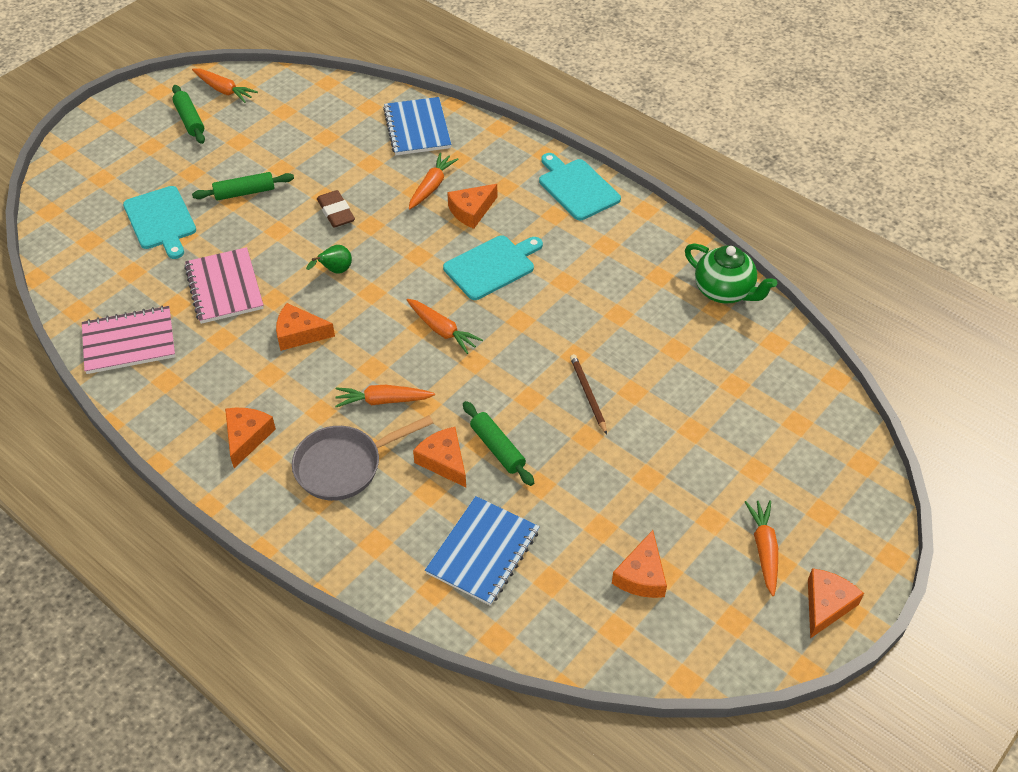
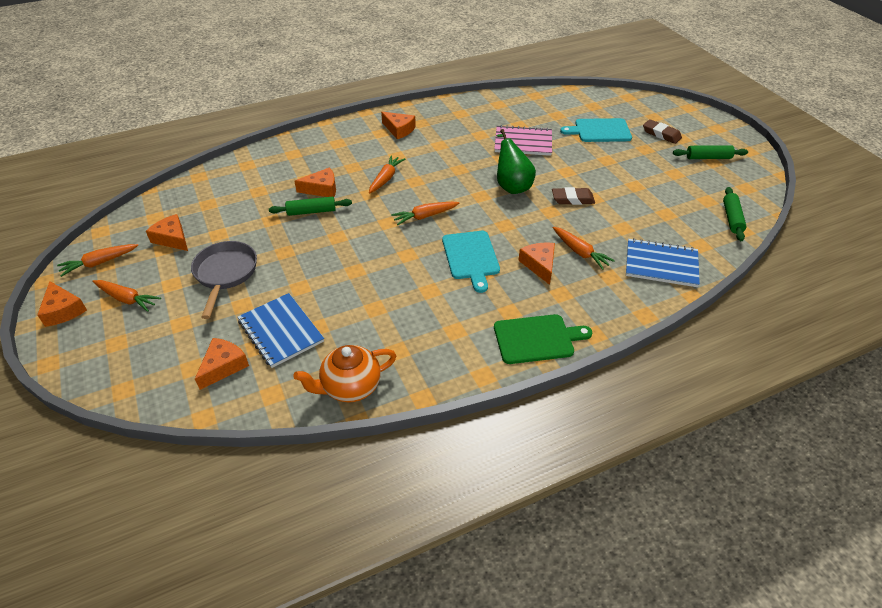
camera: 115 degrees right, 5 degrees down
(129, 342) = (498, 107): pink notebook -> none
(147, 164) = (661, 134): none -> brown eraser
(224, 90) = (743, 178): orange carrot -> orange carrot (99, 263)
(244, 192) = (613, 166): green rolling pin -> green rolling pin (732, 218)
(299, 334) = (464, 161): orange cheese -> orange cheese (223, 366)
(335, 271) = (511, 186): green pear -> green pear, size x1.82
(344, 466) = (351, 155): grey pan -> grey pan (225, 274)
(483, 552) = (250, 186): blue notebook -> blue notebook (280, 331)
(577, 188) = (537, 339): turquoise cutting board -> green cutting board
(588, 394) = (317, 264): brown pencil -> none
(724, 291) = (350, 387): green teapot -> orange teapot

